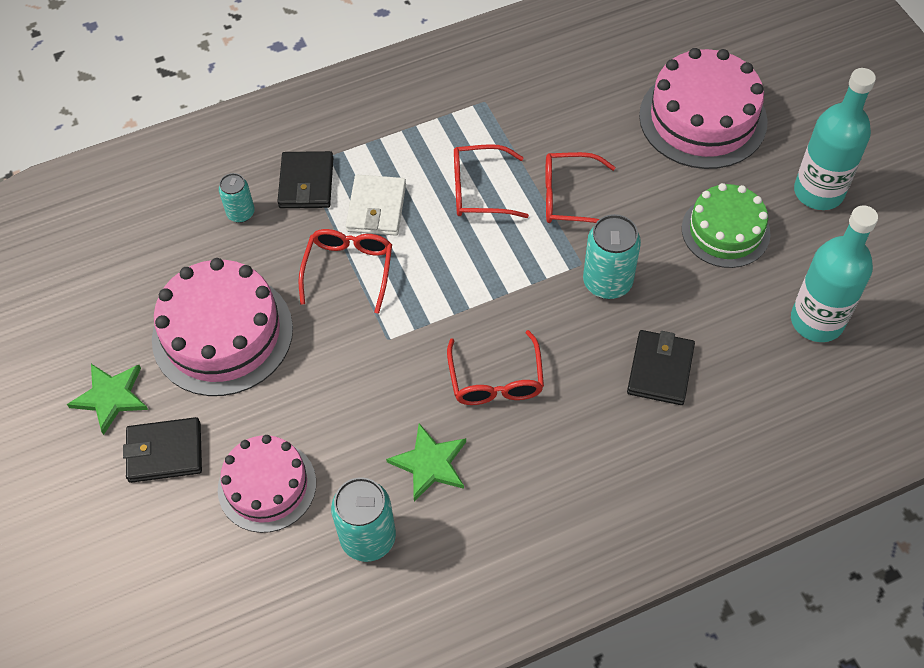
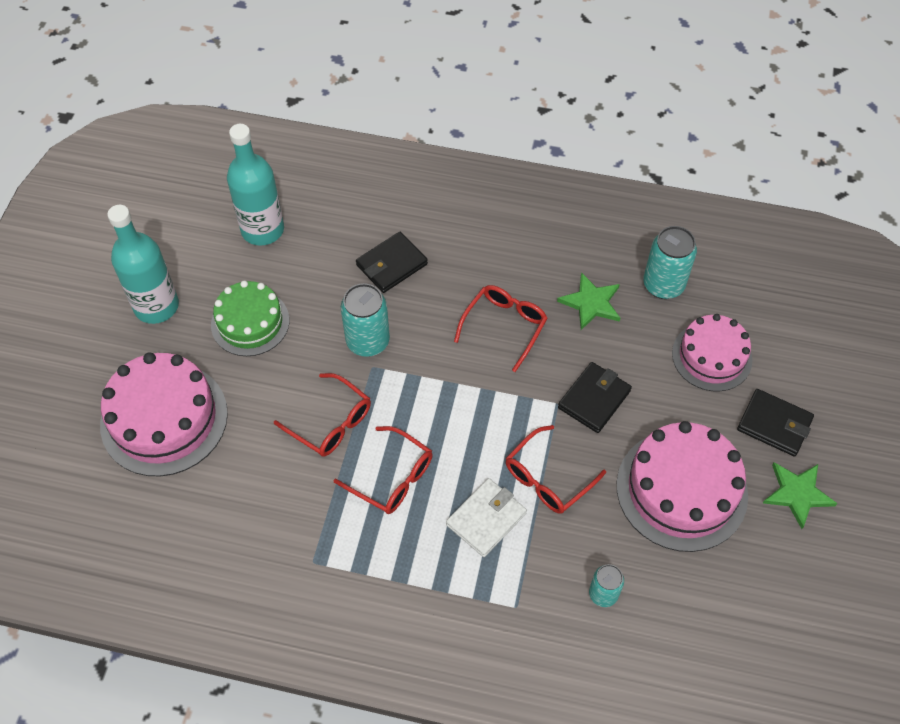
camera: 145 degrees left, 0 degrees up
(306, 183) = (527, 586): black wallet -> black wallet (594, 399)

